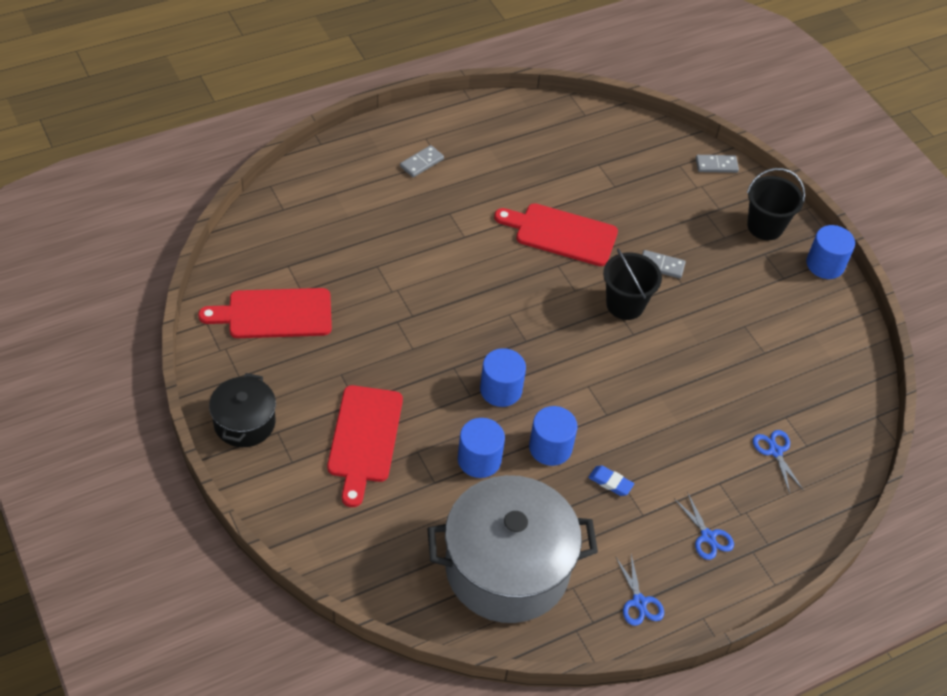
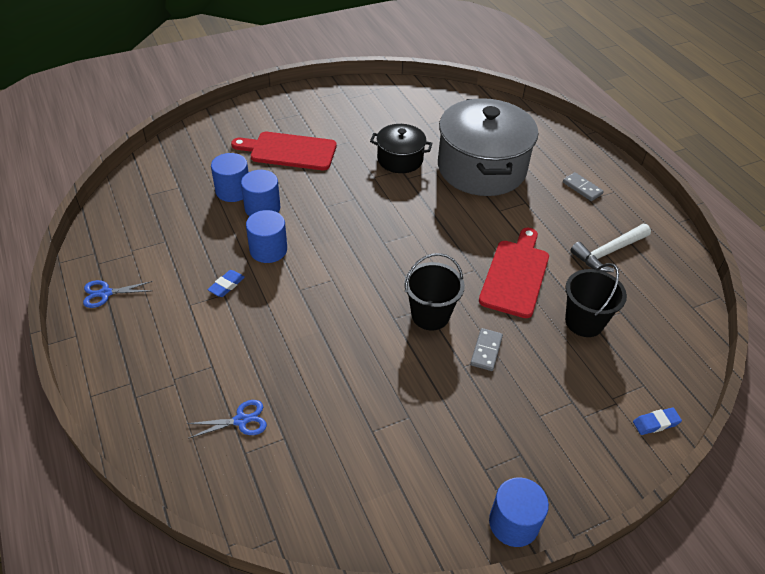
camera: 95 degrees right, 5 degrees down
(244, 422) = (308, 100): black pot -> black pot (400, 159)
(274, 314) = (404, 112): red cutting board -> none
(500, 390) = (330, 224): blue cylinder -> blue cylinder (233, 191)
(507, 568) = (160, 218): grey pot -> grey pot (481, 168)
(520, 159) = (608, 252): none -> white hammer
(708, 537) = (155, 349): blue scissors -> none
(716, 165) = (655, 423): grey domino -> blue eraser
(765, 226) = (565, 462): black bucket -> black bucket (584, 322)

